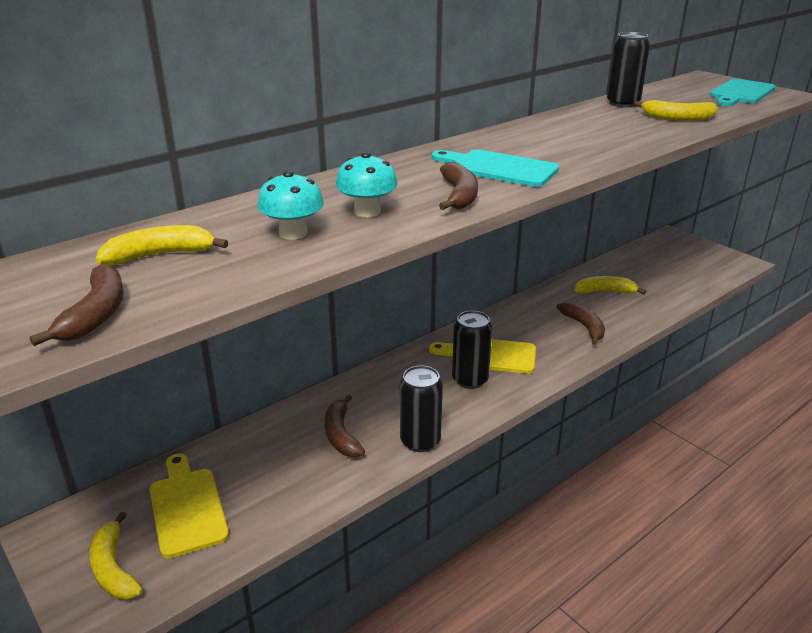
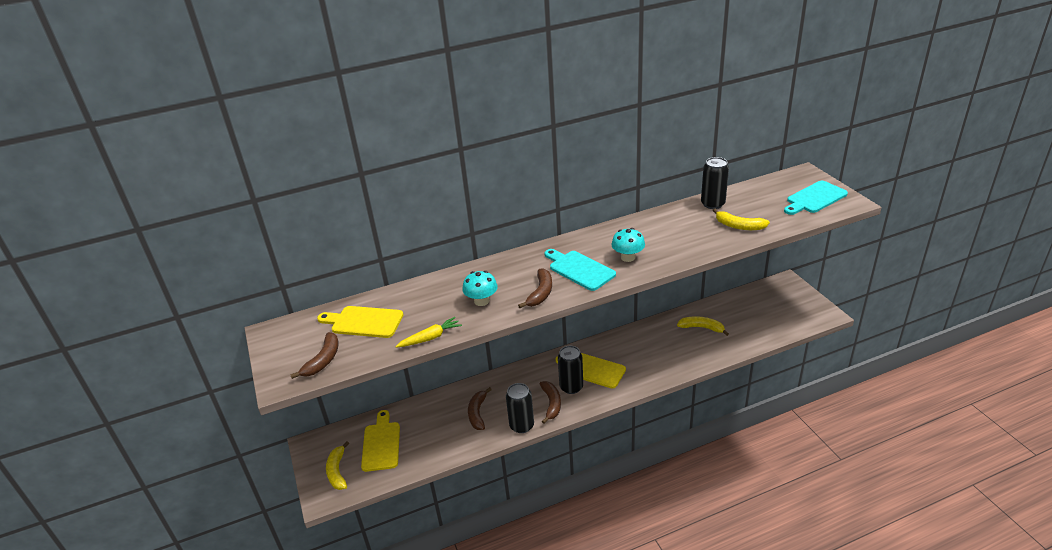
camera: 20 degrees right, 5 degrees up
(160, 255) = (364, 322): yellow banana -> yellow cutting board
(293, 233) = (434, 314): turquoise mushroom -> turquoise mushroom (628, 257)
(304, 262) = (430, 338): none -> yellow carrot
(584, 327) = (669, 356): brown banana -> brown banana (551, 404)

